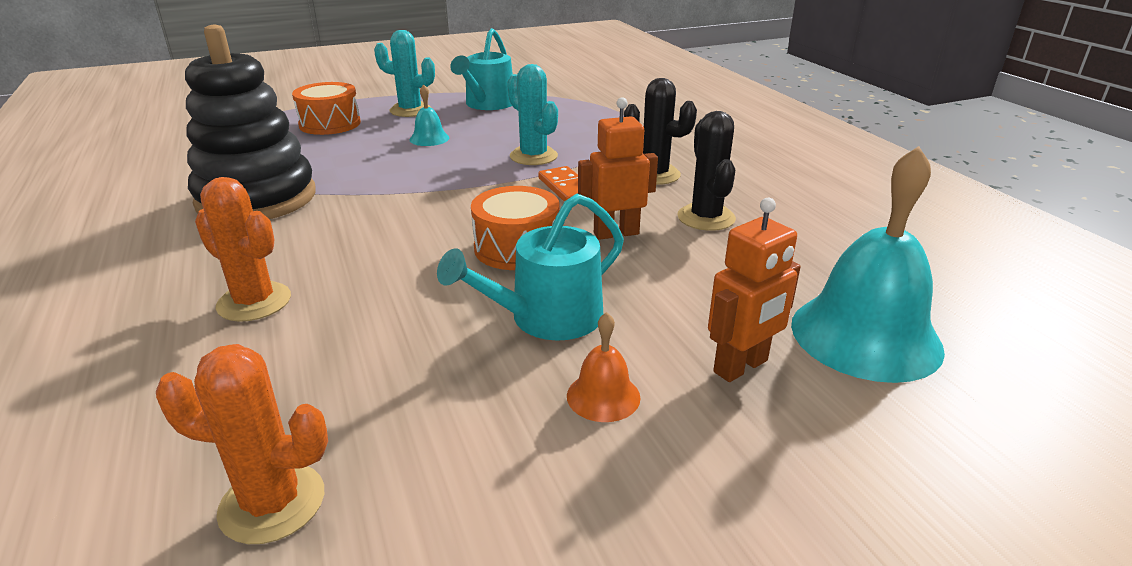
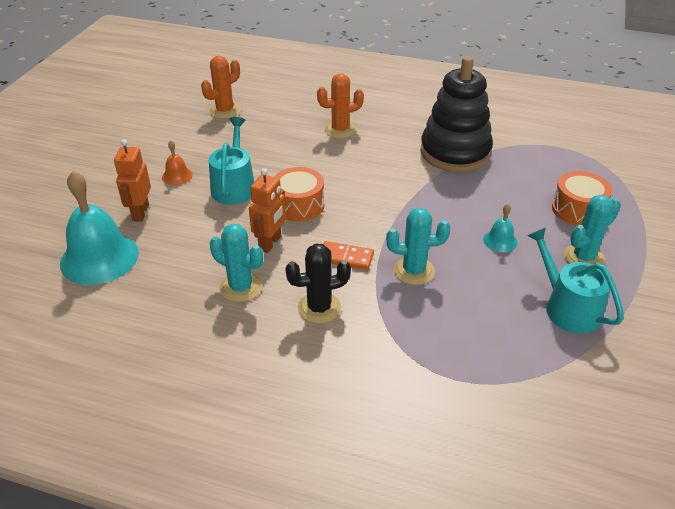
camera: 130 degrees right, 10 degrees up
(706, 218) = (241, 287): black cactus -> turquoise cactus

